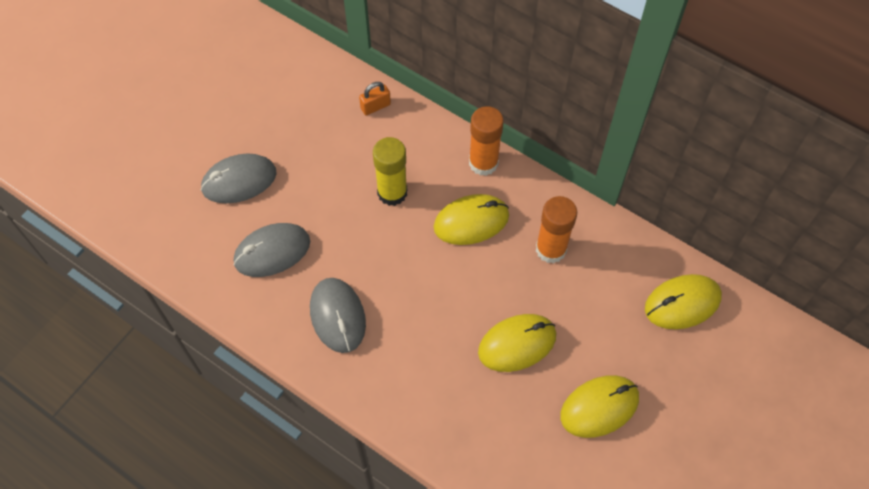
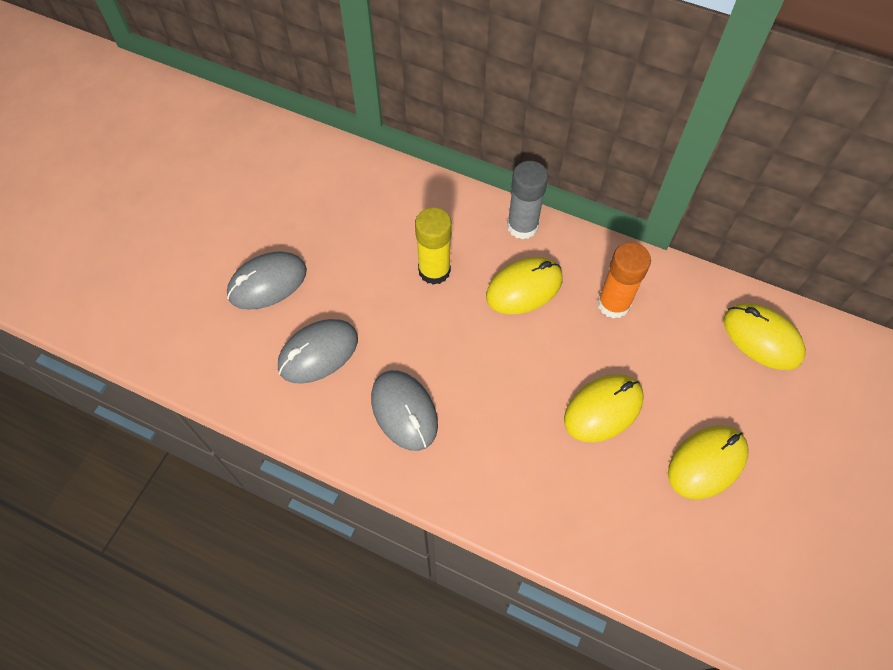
camera: 10 degrees left, 0 degrees up
(375, 106) = (397, 185): orange padlock -> none
(483, 163) = (522, 226): orange glue stick -> grey glue stick
(682, 303) = (762, 338): yellow mouse -> yellow mouse turned 75 degrees clockwise

